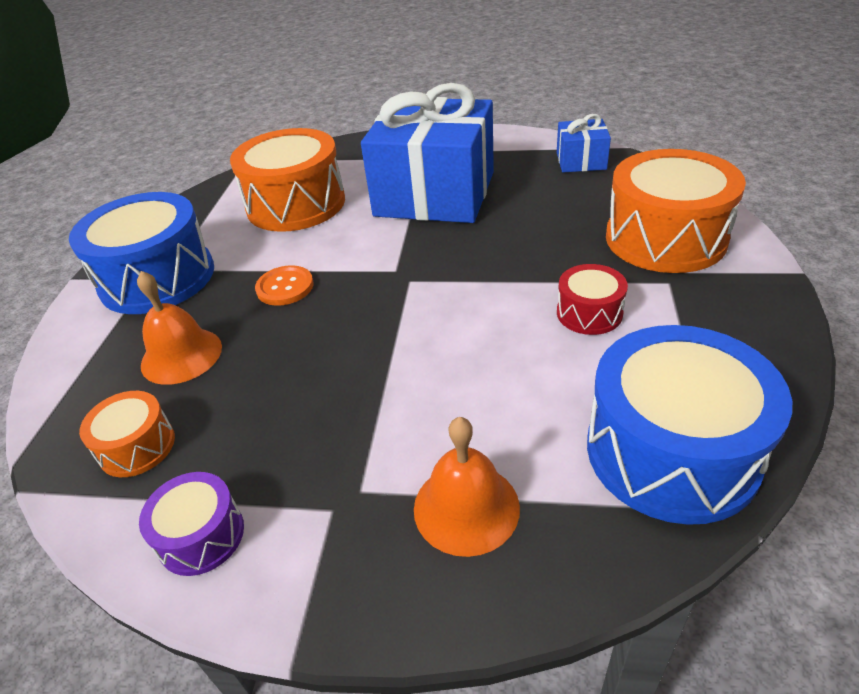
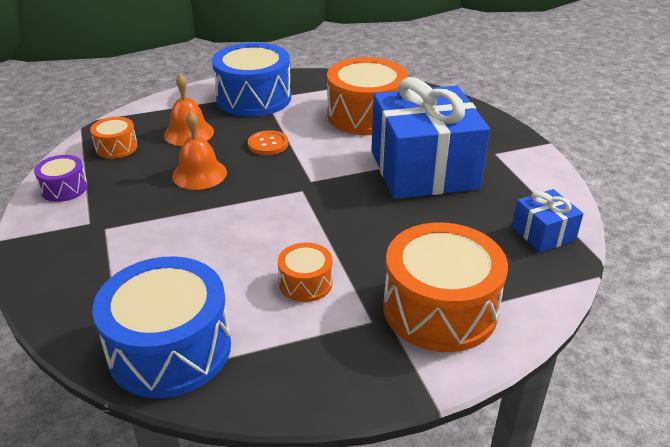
camera: 60 degrees right, 5 degrees down
(466, 507) = (101, 269): orange bell -> orange bell (199, 174)
(589, 313) = (305, 283): red drum -> orange drum

